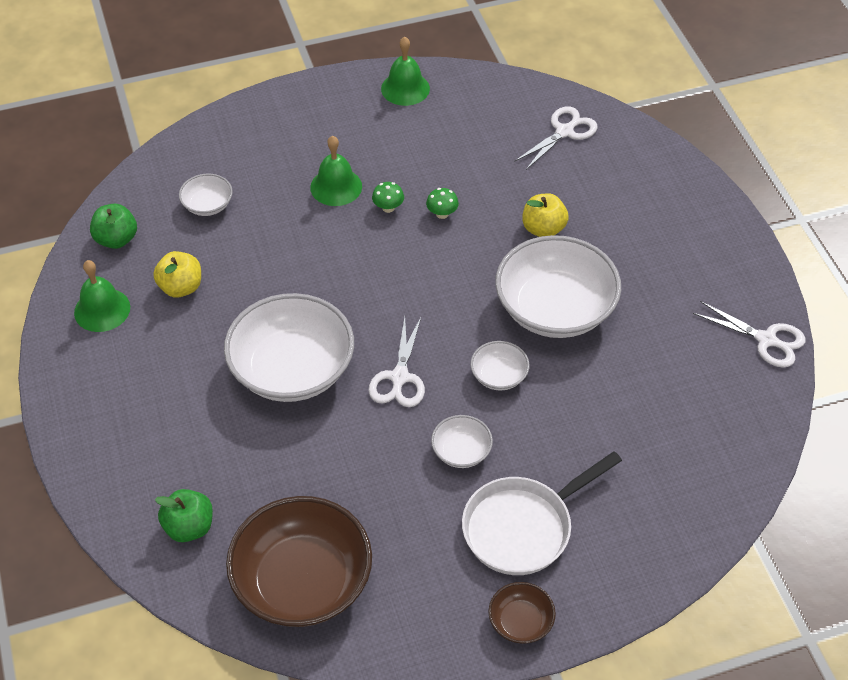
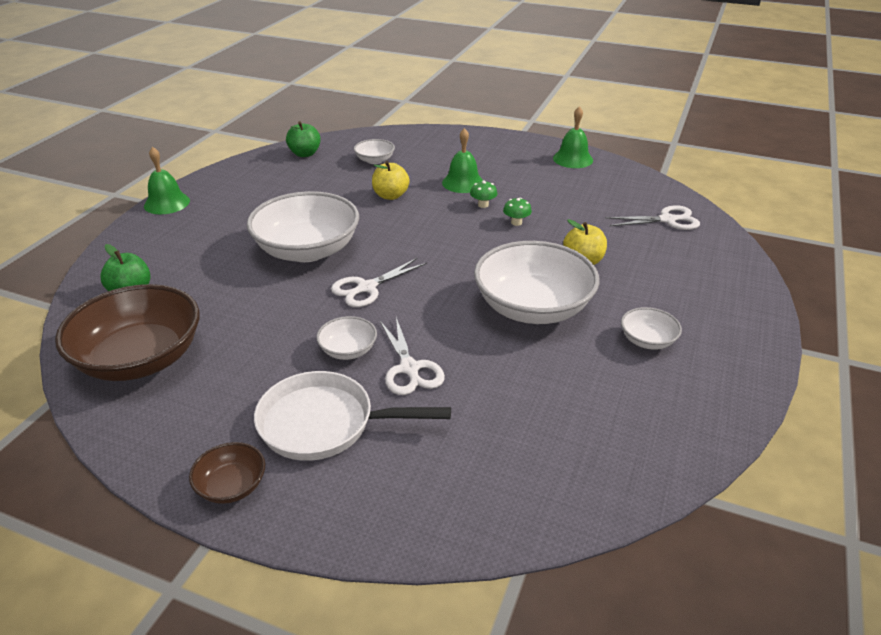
camera: 40 degrees right, 15 degrees down
(102, 310) = (251, 177): green bell -> green bell (167, 203)
(181, 287) = (305, 186): yellow apple -> yellow apple (390, 196)
(499, 376) = (437, 323): white bowl -> white bowl (647, 340)
(766, 340) = (708, 422): white scissors -> white scissors (409, 368)

